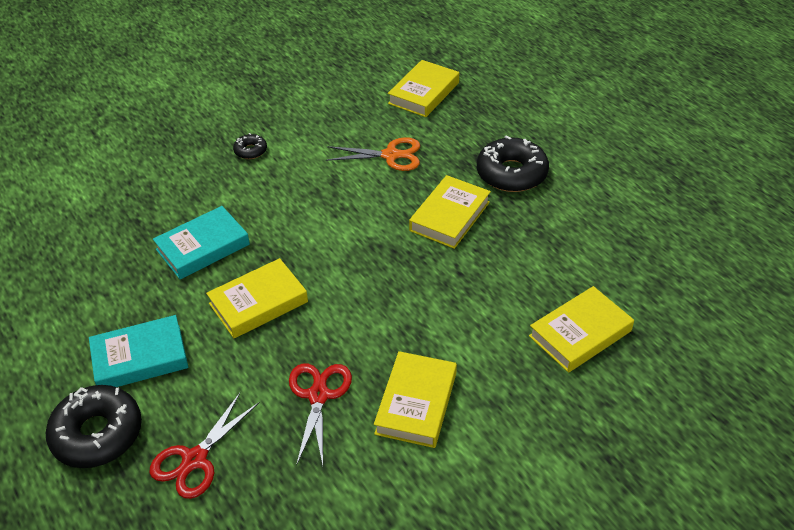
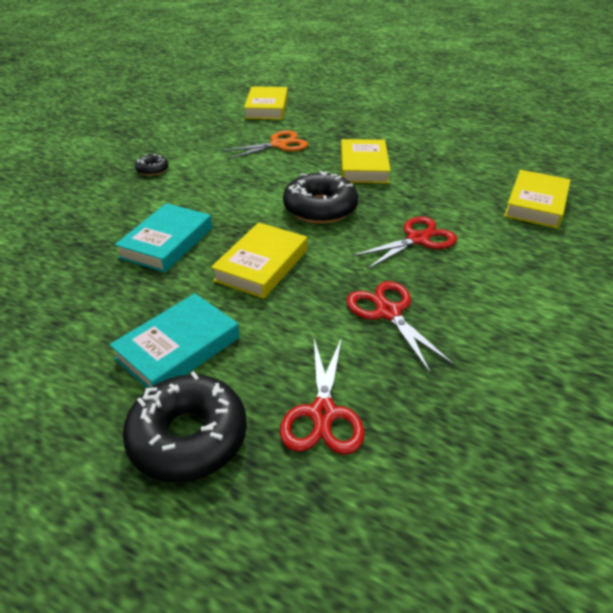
camera: 30 degrees left, 5 degrees down
(416, 329) = (418, 239): none -> red scissors
(416, 403) = (475, 287): yellow book -> none
(511, 173) = (380, 133): black donut -> black donut (320, 208)

